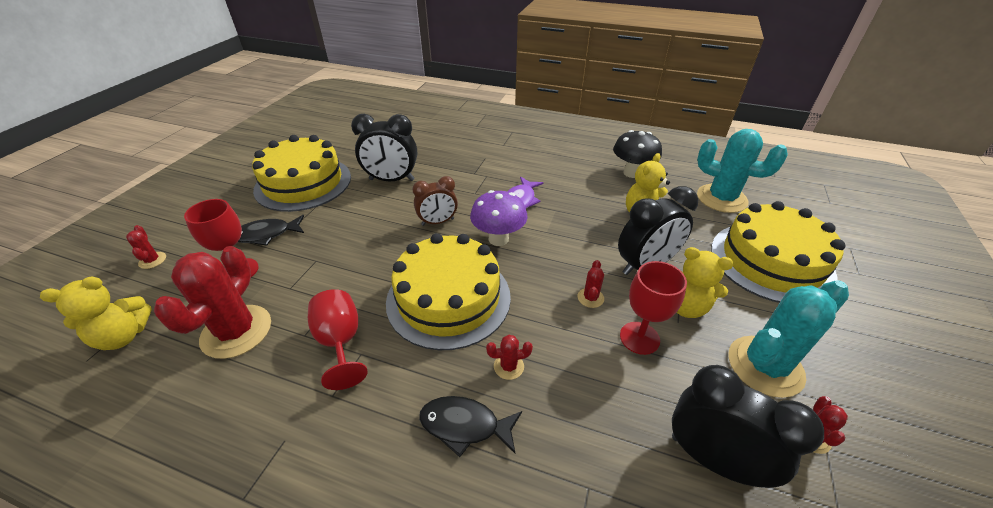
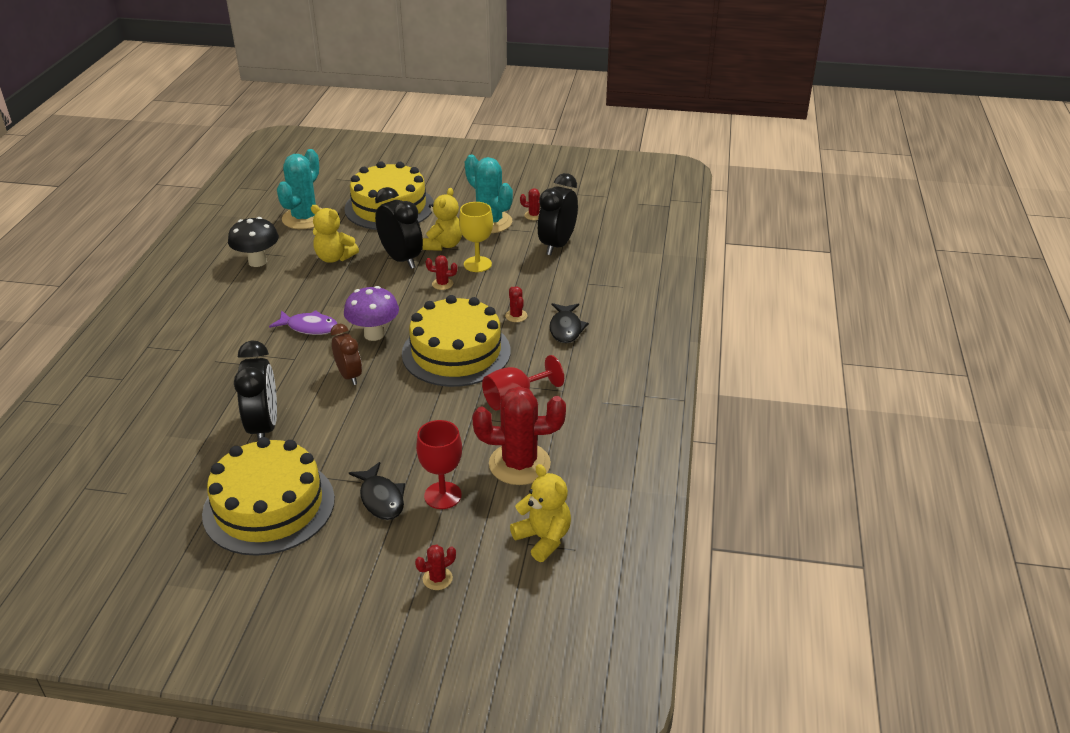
camera: 100 degrees left, 5 degrees down
(639, 338) = (477, 264): red goblet -> yellow goblet

